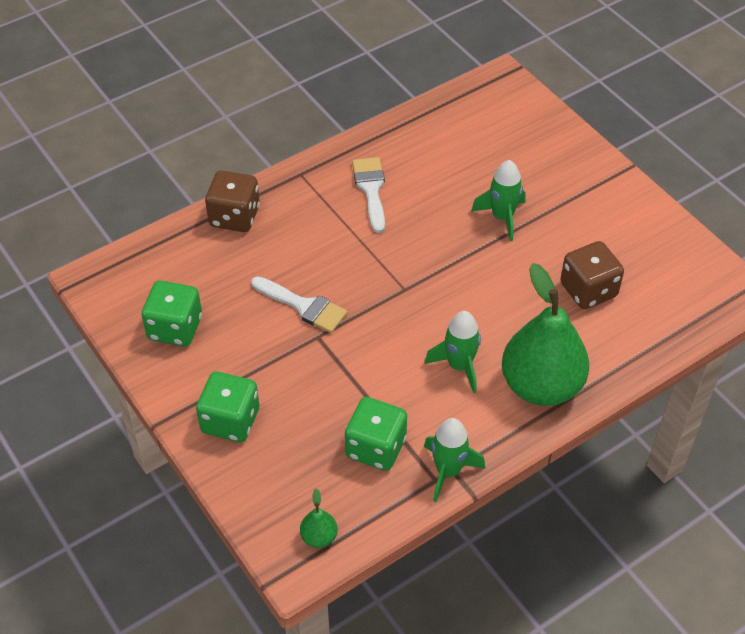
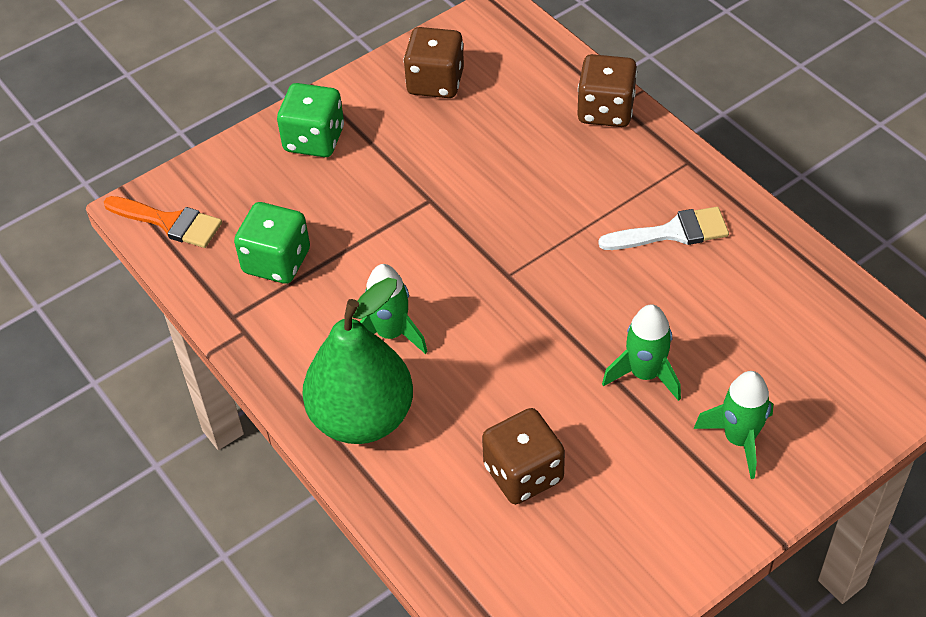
camera: 90 degrees right, 0 degrees up
(175, 328) = (435, 82): green dice -> brown dice
(303, 306) = (473, 184): white brush -> none
(319, 537) = (169, 222): green pear -> orange brush
(448, 471) = (243, 328): green rocket -> green rocket (739, 439)

